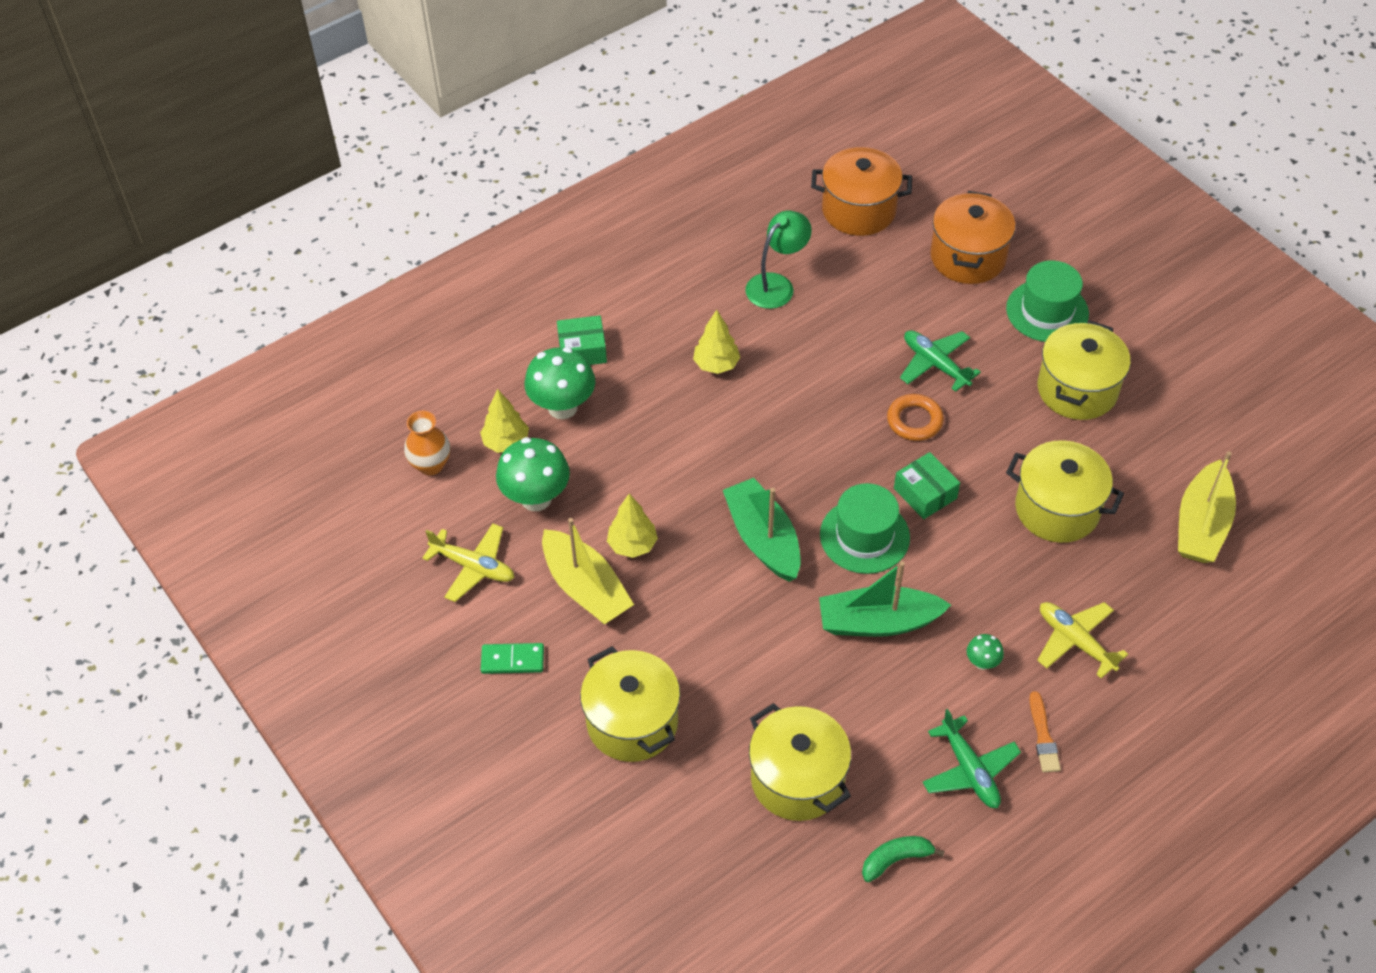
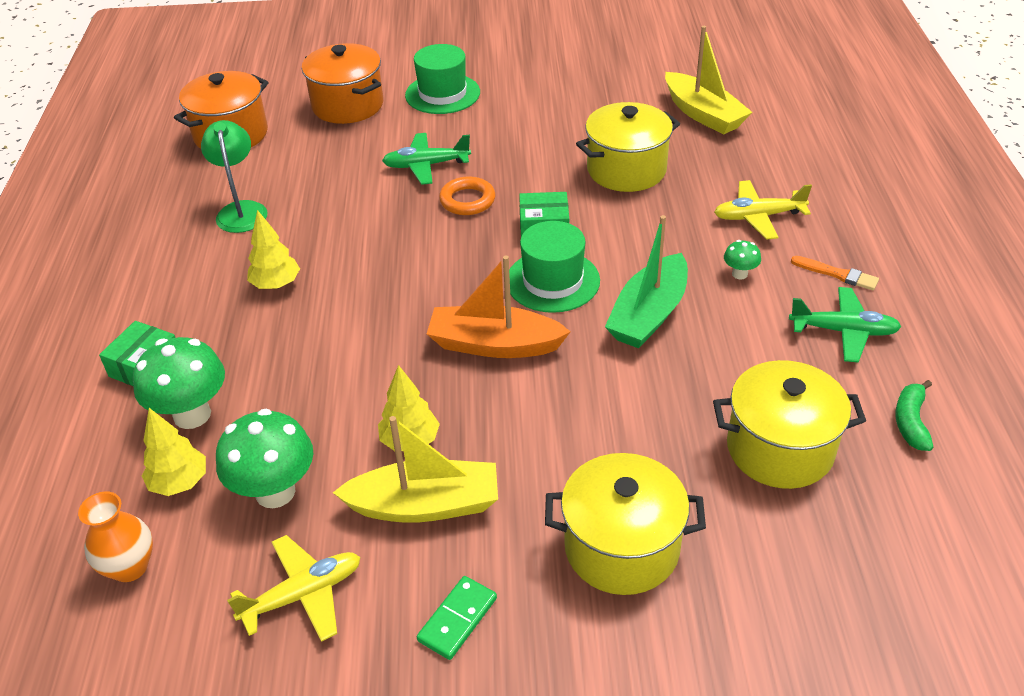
camera: 55 degrees left, 10 degrees down
(763, 539) = (494, 344): green boat -> orange boat
(1077, 390) = (528, 112): yellow pot -> none

